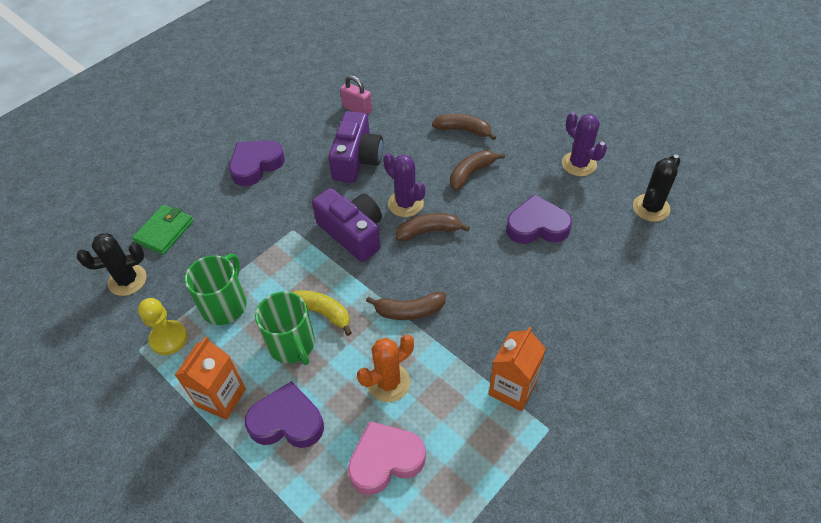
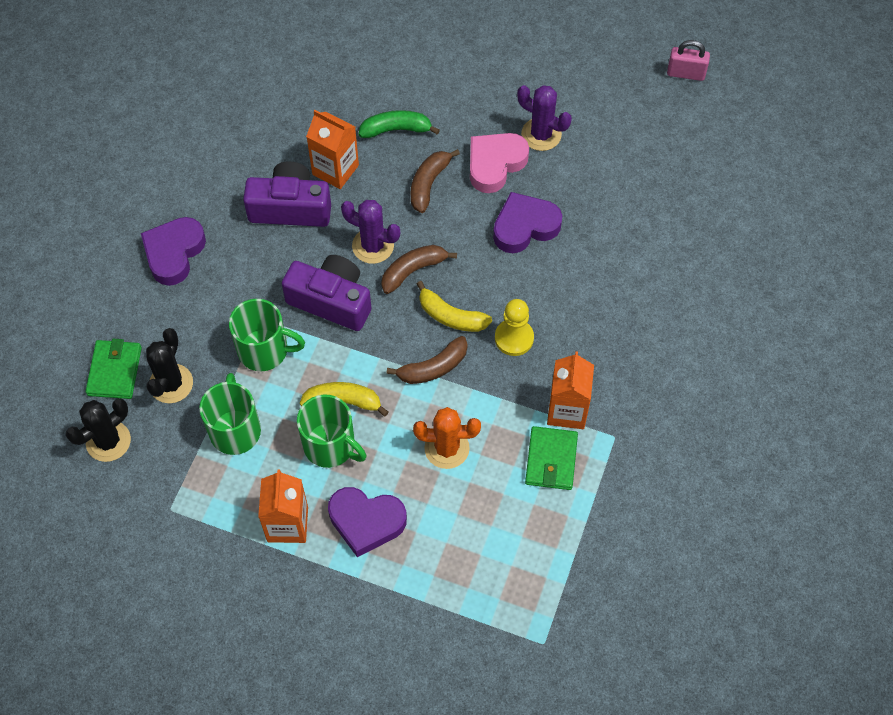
camera: 25 degrees left, 10 degrees up
(169, 338) = (196, 486): yellow pawn -> yellow pawn (514, 338)
(281, 252) = (264, 350): none -> green mug
(287, 421) = (366, 521): purple heart -> purple heart turned 150 degrees counterclockwise
(357, 109) = (256, 138): pink padlock -> pink padlock (686, 73)
(357, 160) = (290, 208): purple camera -> purple camera turned 75 degrees counterclockwise
(385, 460) = (478, 521): pink heart -> pink heart (495, 164)
(388, 383) = (447, 448): orange cactus -> orange cactus turned 60 degrees clockwise
(404, 144) = (335, 170): none -> orange carton
(443, 275) = (451, 316): none -> yellow banana
(464, 130) = (396, 129): brown banana -> green banana
(479, 428) = (551, 460): none -> green wallet
(651, 208) = (634, 166): black cactus -> black cactus (171, 384)

